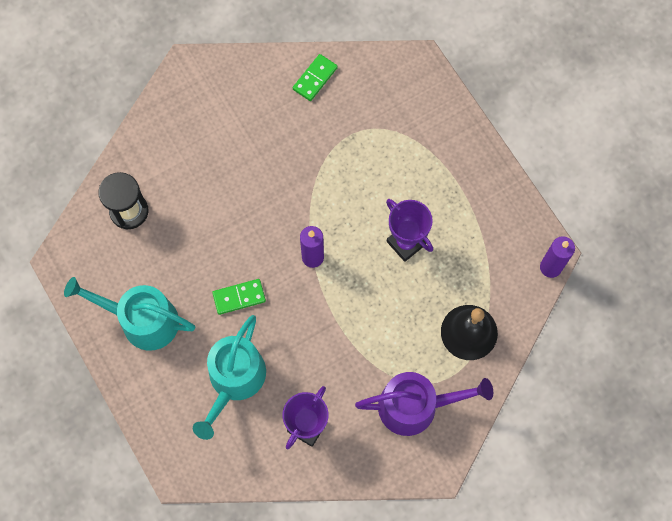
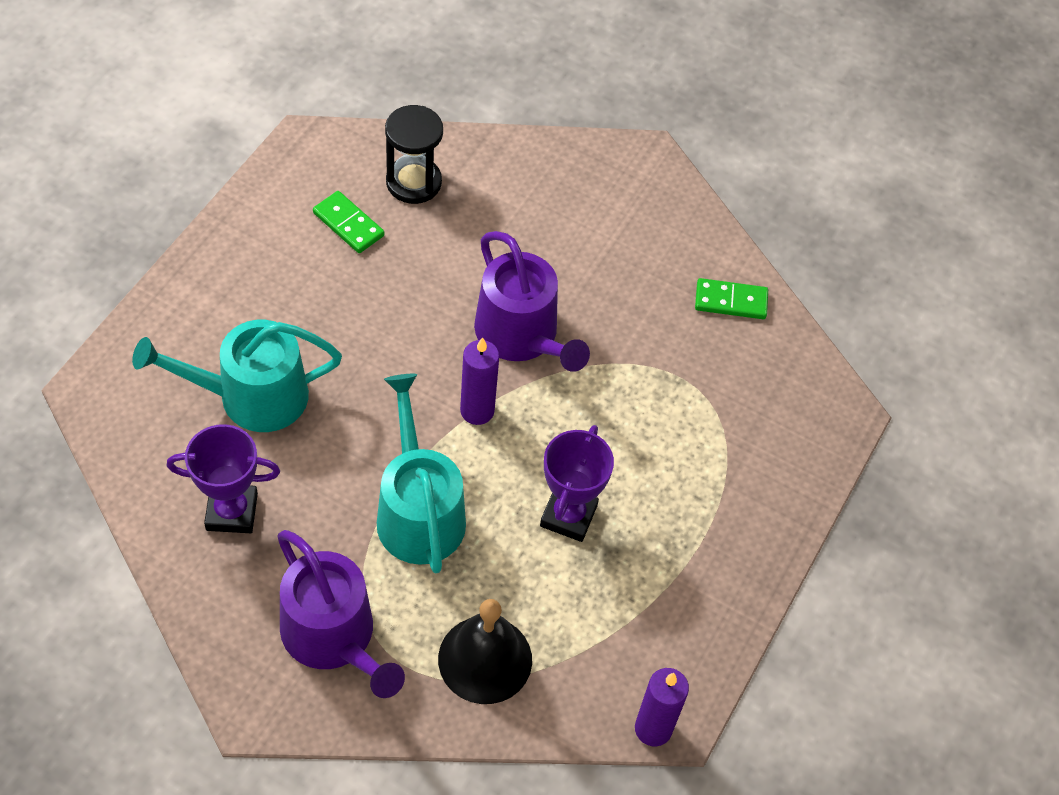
camera: 55 degrees right, 15 degrees down
(142, 320) = (277, 260): turquoise watering can -> turquoise watering can (418, 512)
(239, 297) = (369, 351): green domino -> green domino (348, 224)
(275, 206) = (521, 336): none -> purple watering can

